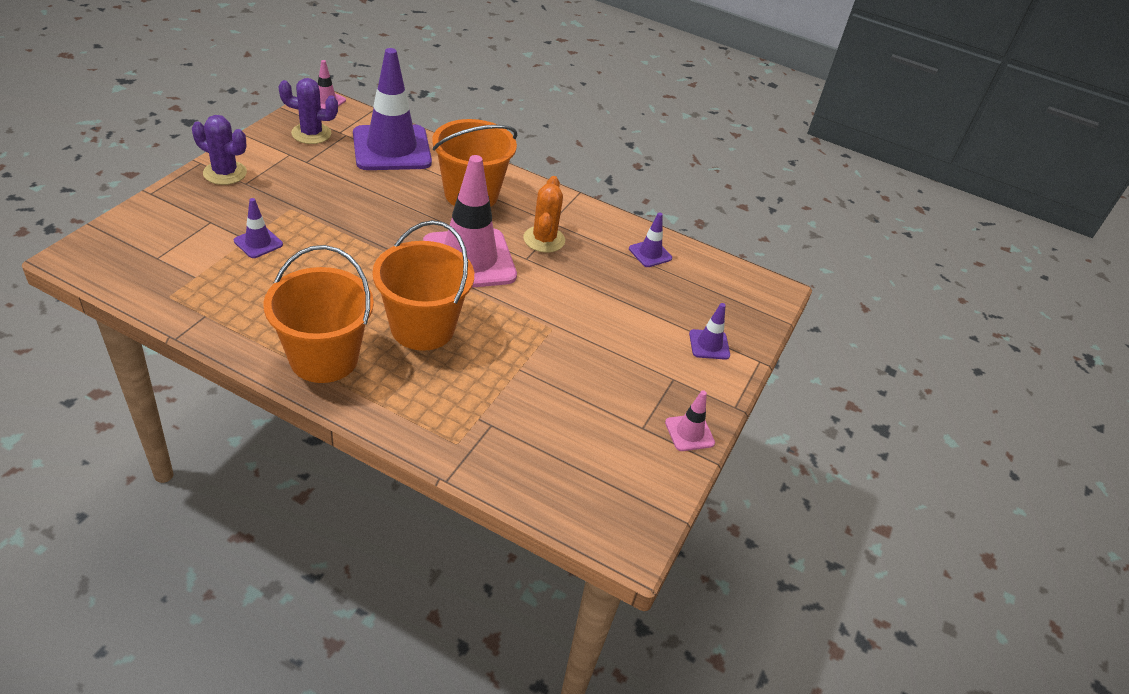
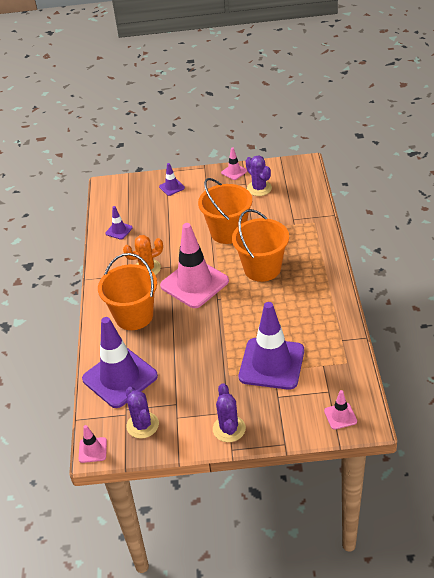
camera: 110 degrees left, 0 degrees up
(115, 244) = (340, 416): none -> pink traffic cone
(258, 243) = (271, 364): purple traffic cone -> purple traffic cone, size x2.30
(324, 358) = (317, 284): orange bucket -> orange bucket (228, 232)
(613, 435) = (259, 188): none -> purple cactus

